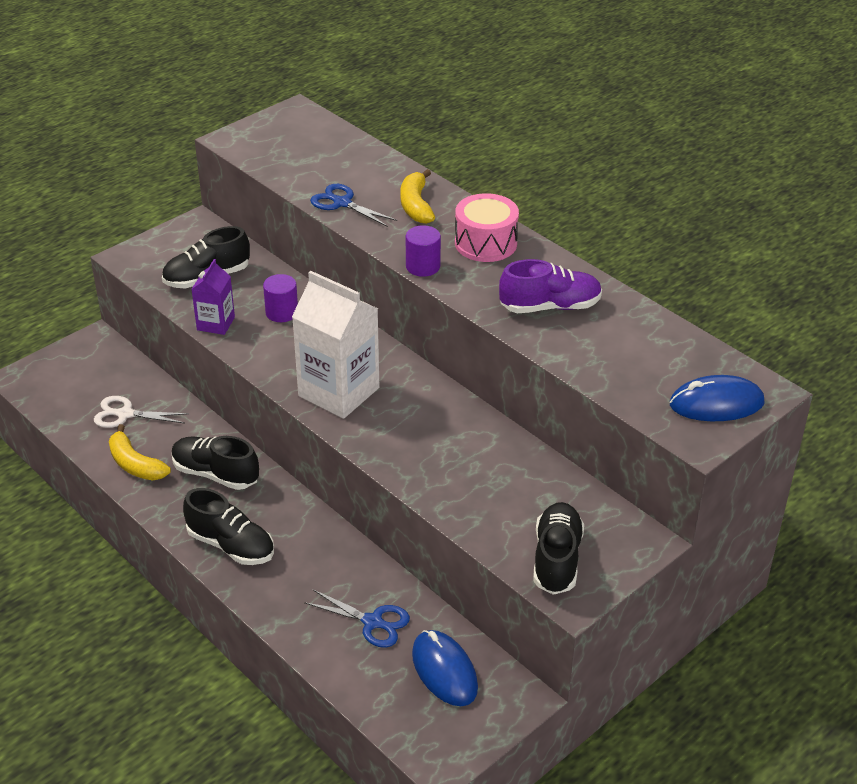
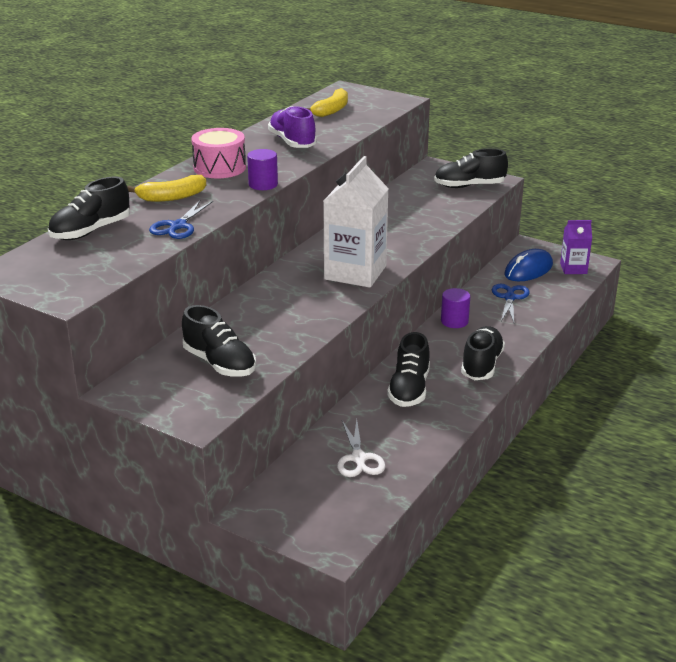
camera: 105 degrees left, 10 degrees down
(135, 464) = (422, 434): yellow banana -> yellow banana (331, 110)
(216, 323) = (292, 343): purple carton -> purple carton (573, 268)
(282, 312) = (261, 314): purple cylinder -> purple cylinder (454, 321)
(357, 156) = (91, 231): none -> black shoe
(716, 404) = (366, 97): blue mouse -> none

